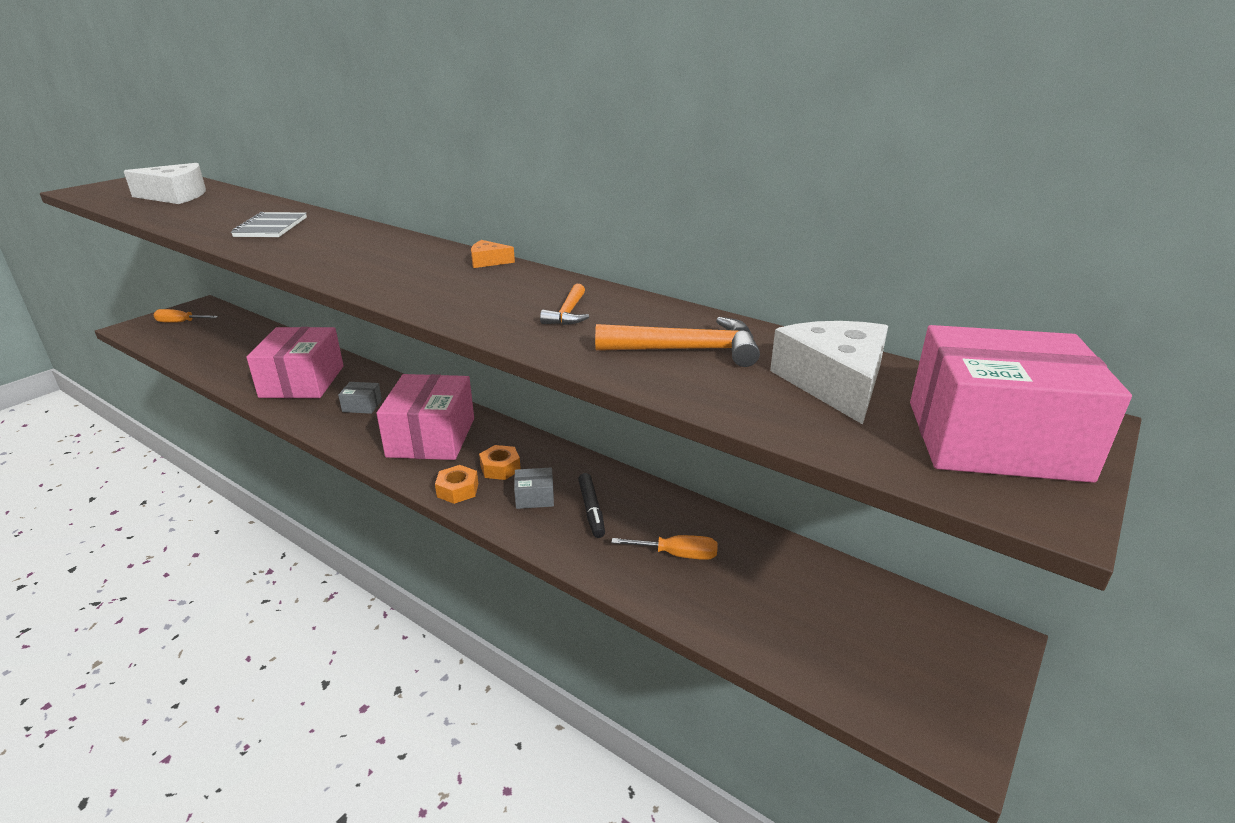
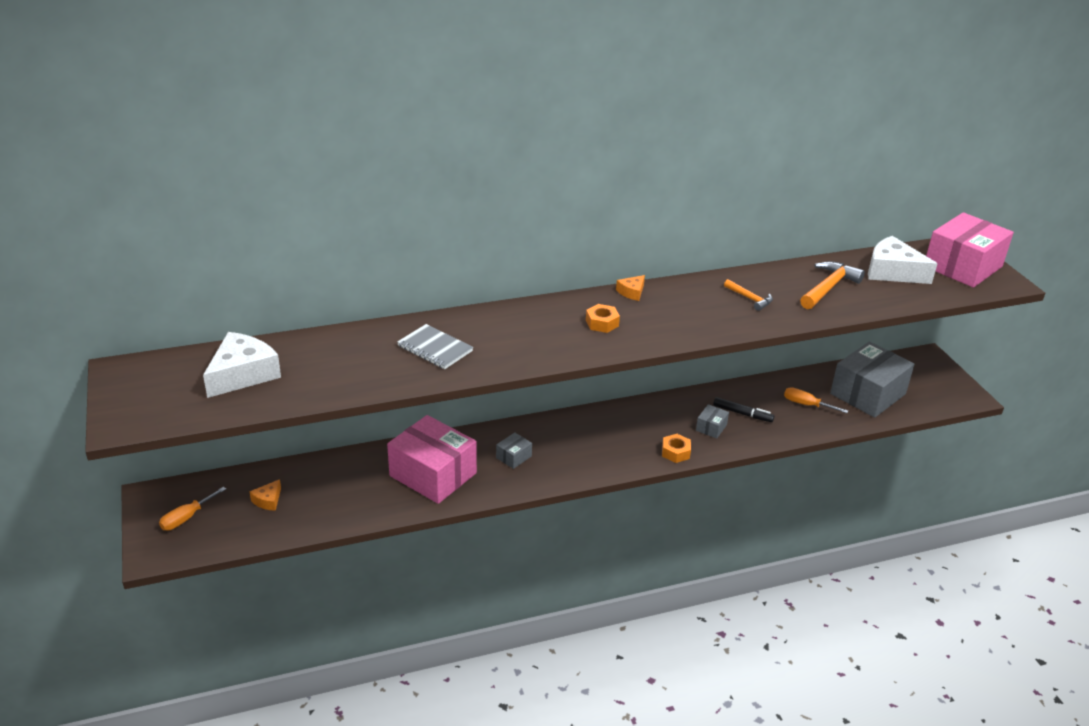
camera: 55 degrees left, 5 degrees up
(219, 338) = (268, 500): none -> orange cheese
(431, 437) = (597, 441): pink box -> none
(500, 468) = (666, 428): orange nut -> orange nut (602, 323)
(677, 555) = (806, 404): orange screwdriver -> orange screwdriver turned 105 degrees counterclockwise
(784, 605) = (867, 394): none -> grey box

